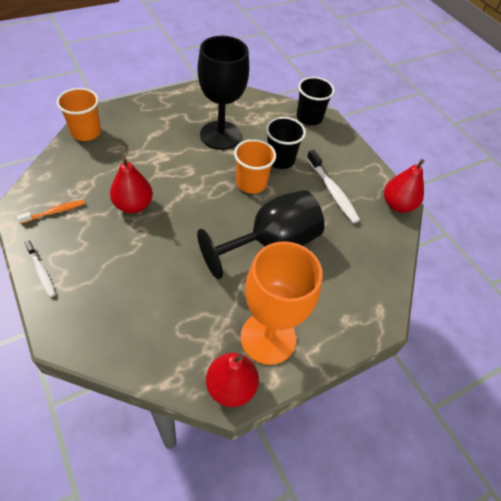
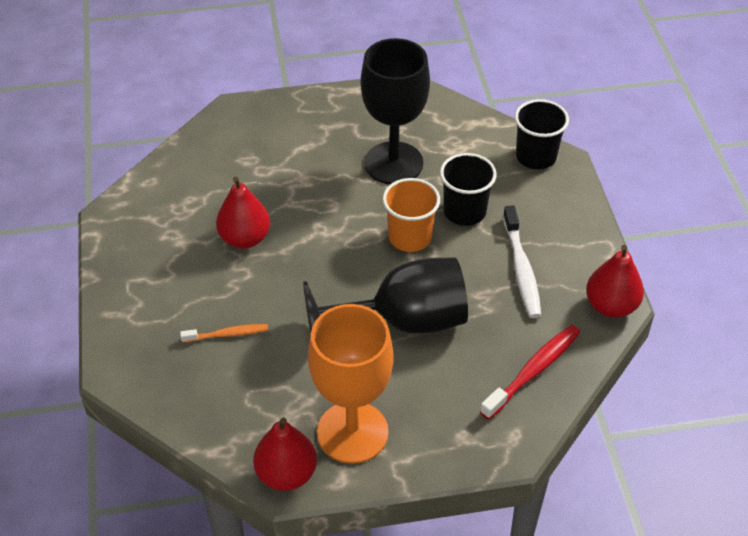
camera: 25 degrees right, 5 degrees down
(41, 272) = (114, 298): white toothbrush -> none
(55, 212) = (149, 229): orange toothbrush -> orange toothbrush (227, 334)
(86, 132) = (216, 131): orange cup -> none
(371, 260) = (533, 371): none -> red toothbrush

